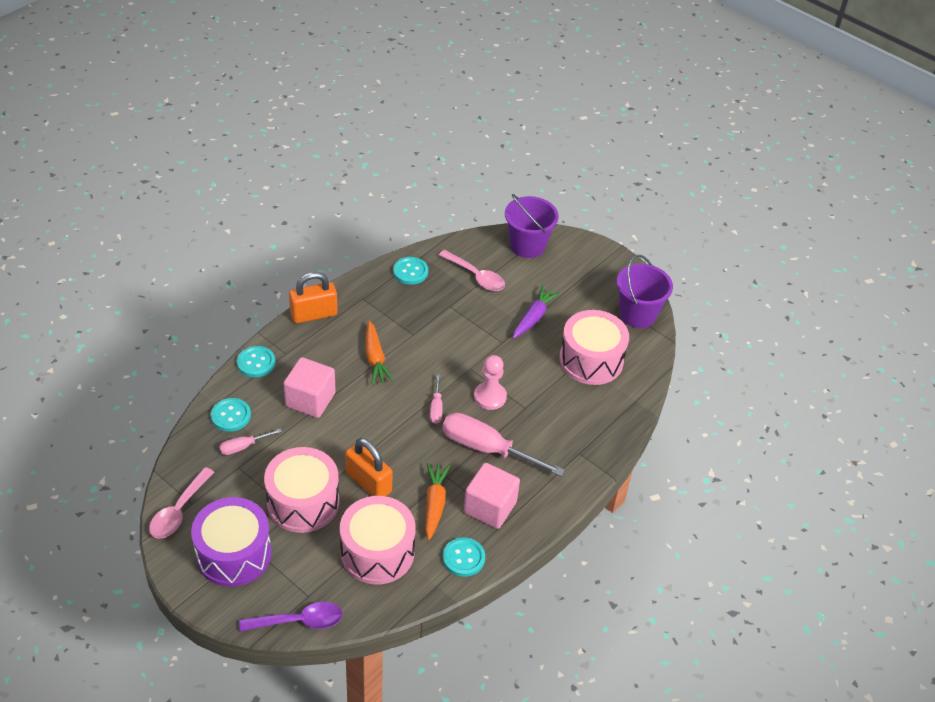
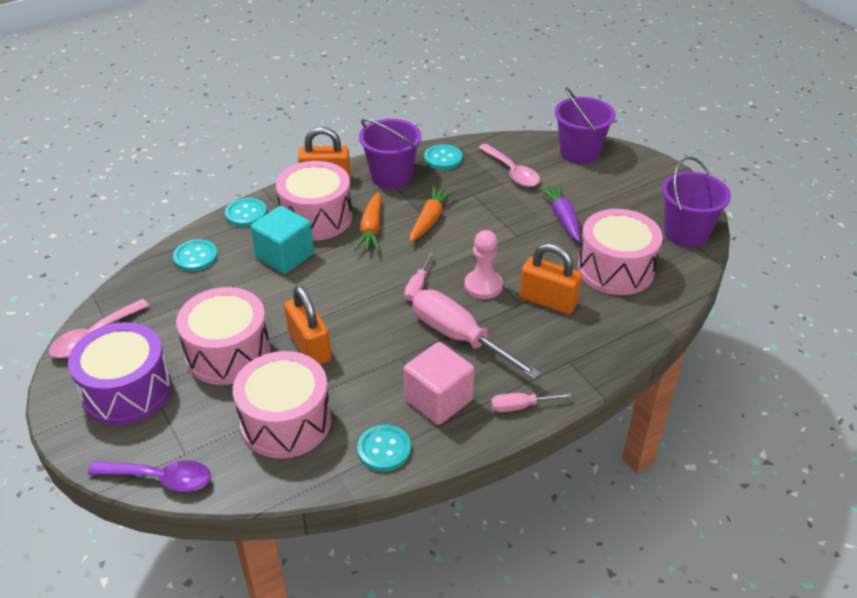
camera: 20 degrees right, 5 degrees down
(243, 446) = (193, 287): pink screwdriver -> pink screwdriver (520, 406)
(310, 400) = (285, 256): pink cube -> turquoise cube
(321, 355) = (316, 217): none -> pink drum
(371, 299) = (391, 176): none -> purple bucket
(434, 504) = (374, 383): orange carrot -> orange carrot (430, 220)
(533, 317) = (562, 218): purple carrot -> purple carrot turned 60 degrees counterclockwise
(546, 401) = (548, 301): none -> orange padlock

